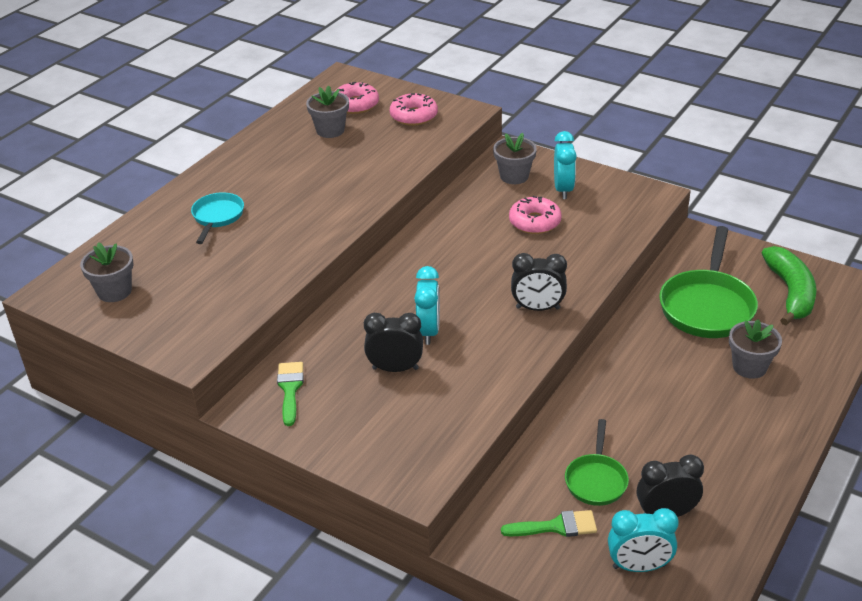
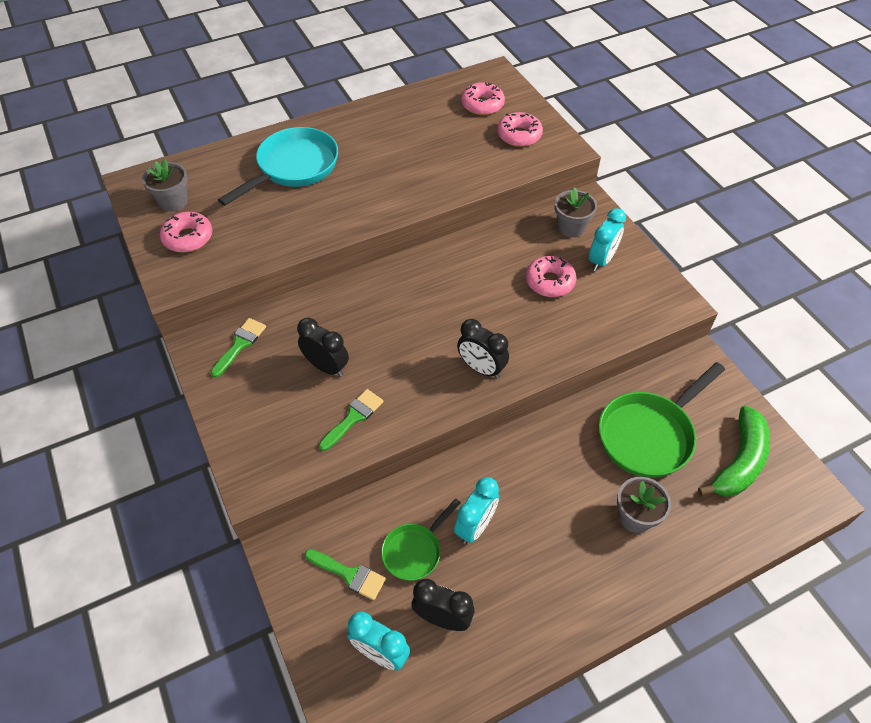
camera: 30 degrees right, 15 degrees up
(164, 313) = (188, 238): none -> pink donut
(217, 217) = (294, 167): turquoise pan -> turquoise pan, size x1.78
(330, 130) = (442, 122): grey flower pot -> none
(428, 331) = (379, 345): turquoise clock -> turquoise clock (475, 526)
(460, 393) = (353, 417): none -> green brush

